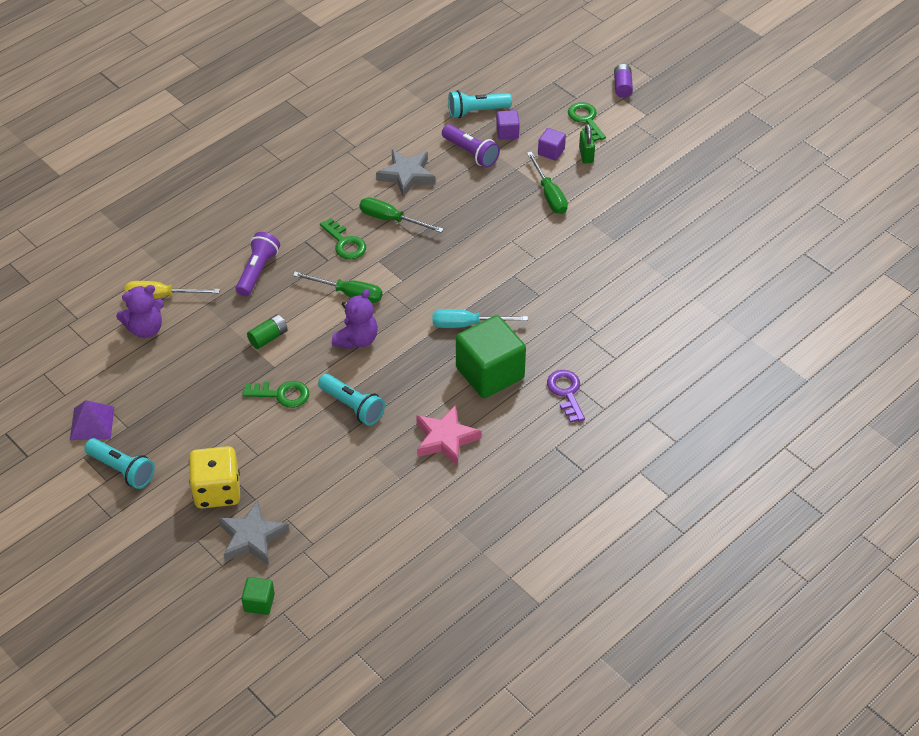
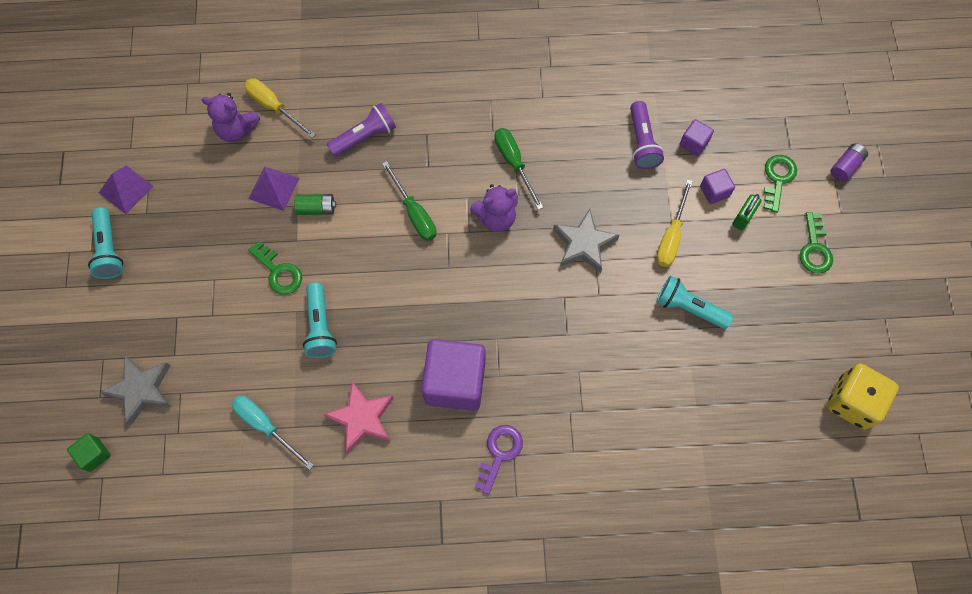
camera: 40 degrees right, 20 degrees up
(217, 491) = (155, 325): yellow dice -> yellow dice (852, 402)
(219, 346) = (274, 188): none -> purple pyramid
(345, 243) = (456, 159): green key -> green key (814, 248)
(357, 339) = (381, 264): purple teddy bear -> purple teddy bear (496, 218)
(407, 175) = (567, 127): grey star -> grey star (584, 244)
(467, 324) = (481, 318): turquoise screwdriver -> turquoise screwdriver (266, 426)
(477, 111) = (687, 102): turquoise flashlight -> turquoise flashlight (689, 308)
(490, 373) = (455, 382): green cube -> purple cube
(549, 195) = (671, 236): green screwdriver -> yellow screwdriver

